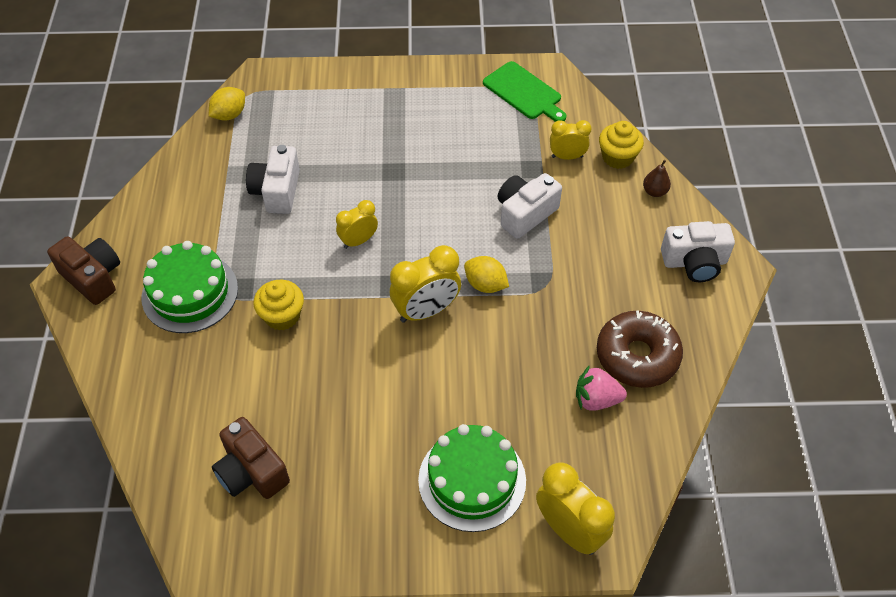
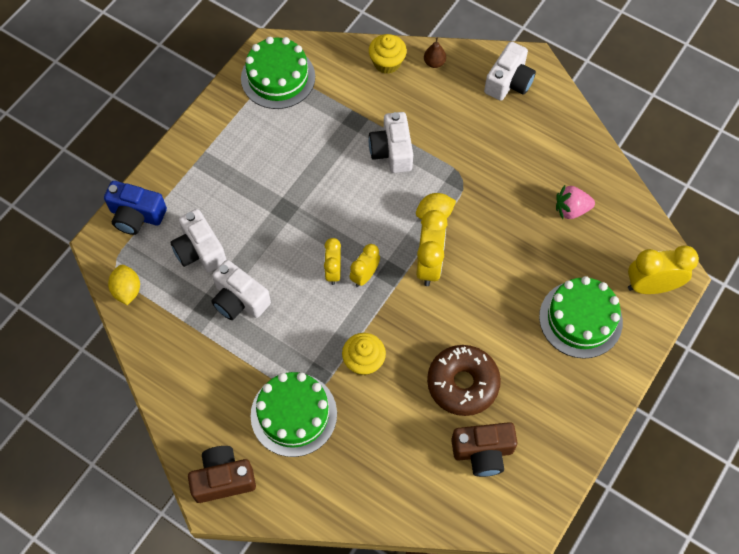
camera: 55 degrees left, 10 degrees up
(304, 81) = (136, 215): none -> blue camera
(304, 138) = (200, 250): none -> white camera
(524, 92) = (278, 77): green cutting board -> green cake
(567, 156) = (361, 92): yellow clock -> yellow clock (364, 275)
(596, 399) = (571, 209): pink strawberry -> pink strawberry turned 45 degrees clockwise
(637, 356) = (555, 165): brown donut -> brown donut (462, 383)

